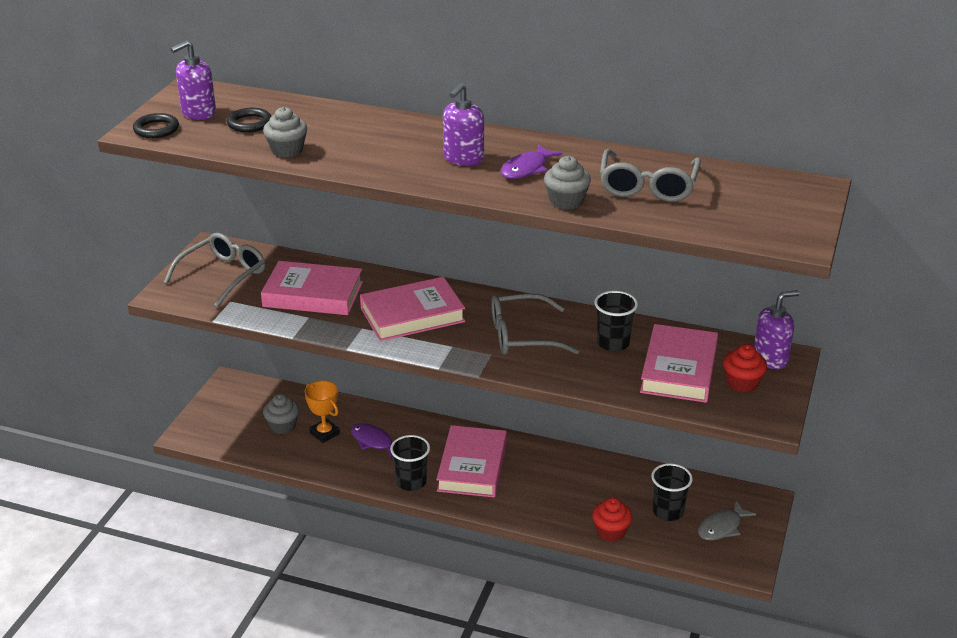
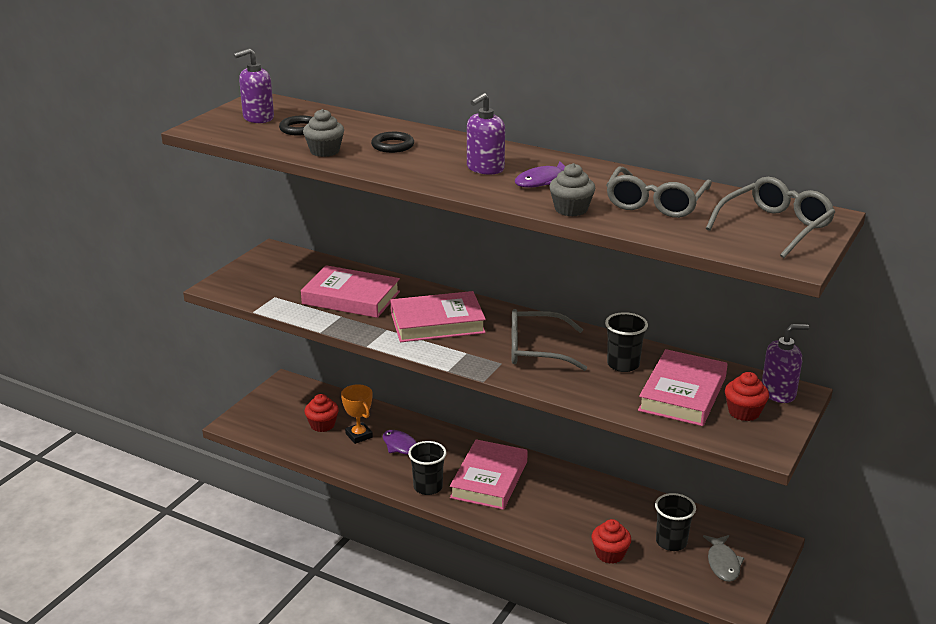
camera: 10 degrees right, 5 degrees down
(156, 129) = (215, 128): black ring -> black ring (392, 145)
(223, 275) = (275, 275): grey glasses -> grey glasses (775, 227)
(282, 426) = (322, 425): grey cupcake -> red cupcake
(722, 527) = (723, 563): grey fish -> grey fish turned 60 degrees counterclockwise

